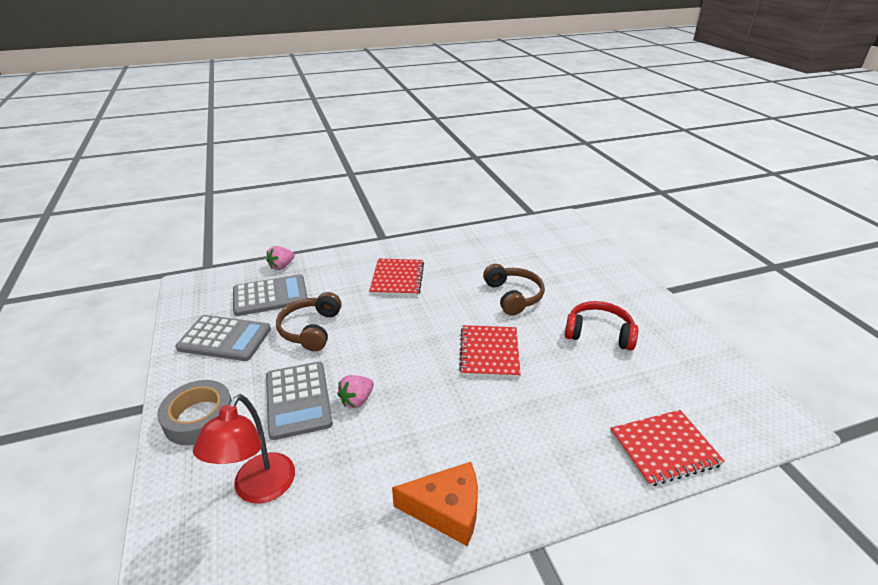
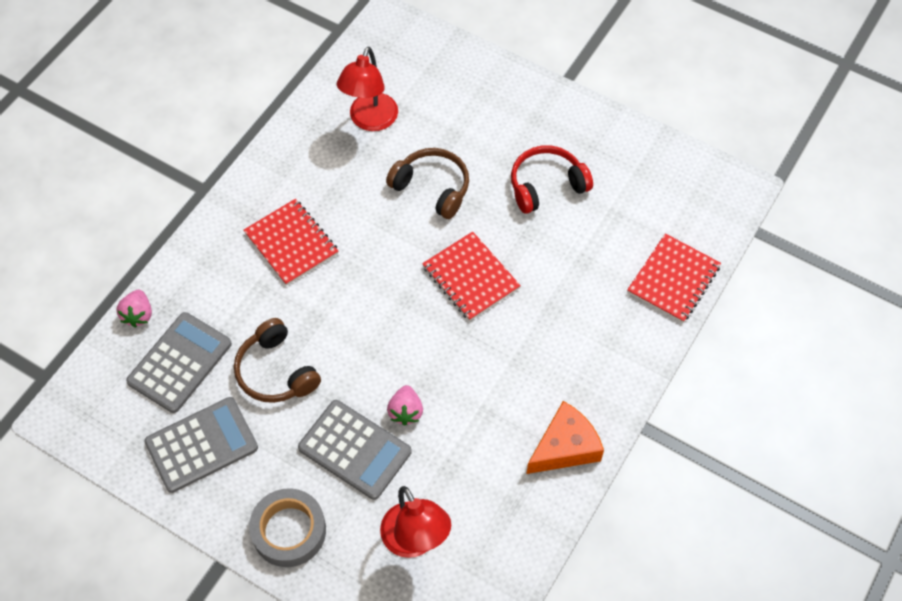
camera: 40 degrees left, 25 degrees up
(507, 251) = (370, 121): none -> red lamp

